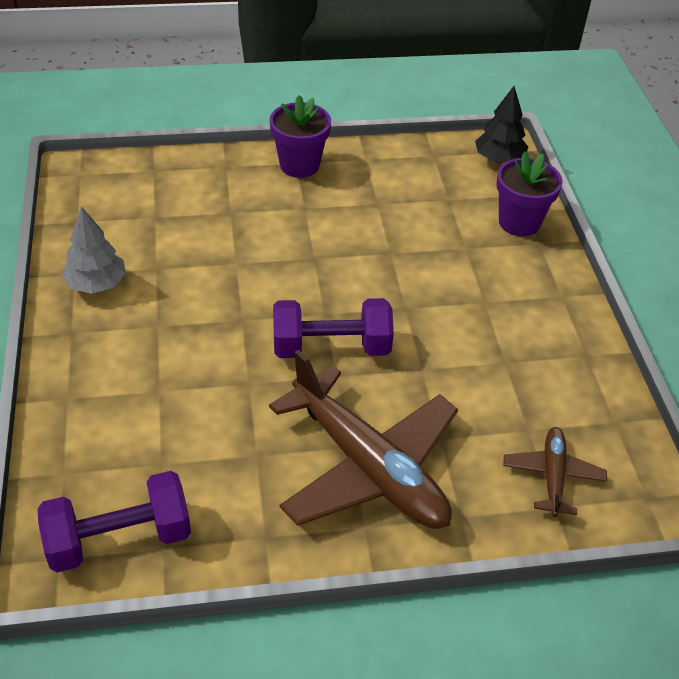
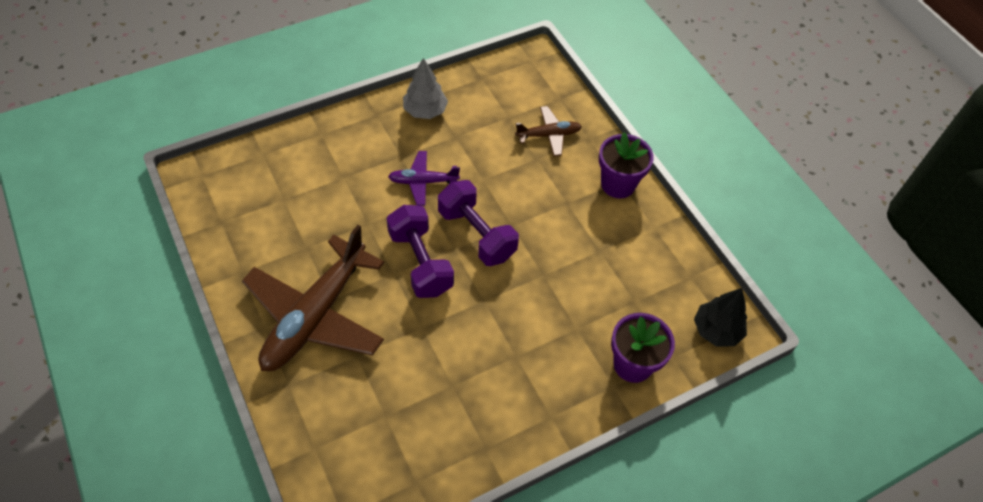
camera: 70 degrees right, 10 degrees up
(119, 539) = (221, 198): purple dumbbell -> purple dumbbell (476, 234)
(211, 315) = (423, 182): none -> purple plane
(552, 475) = (344, 441): brown plane -> brown plane (548, 135)

